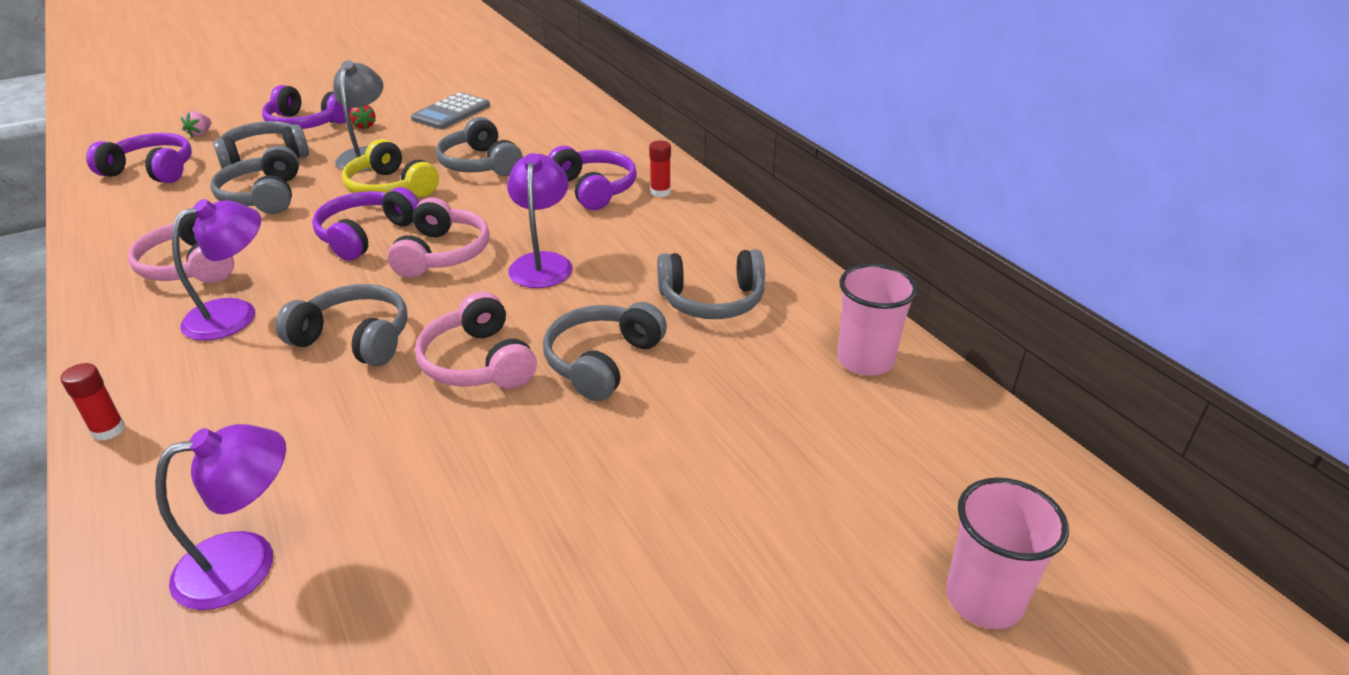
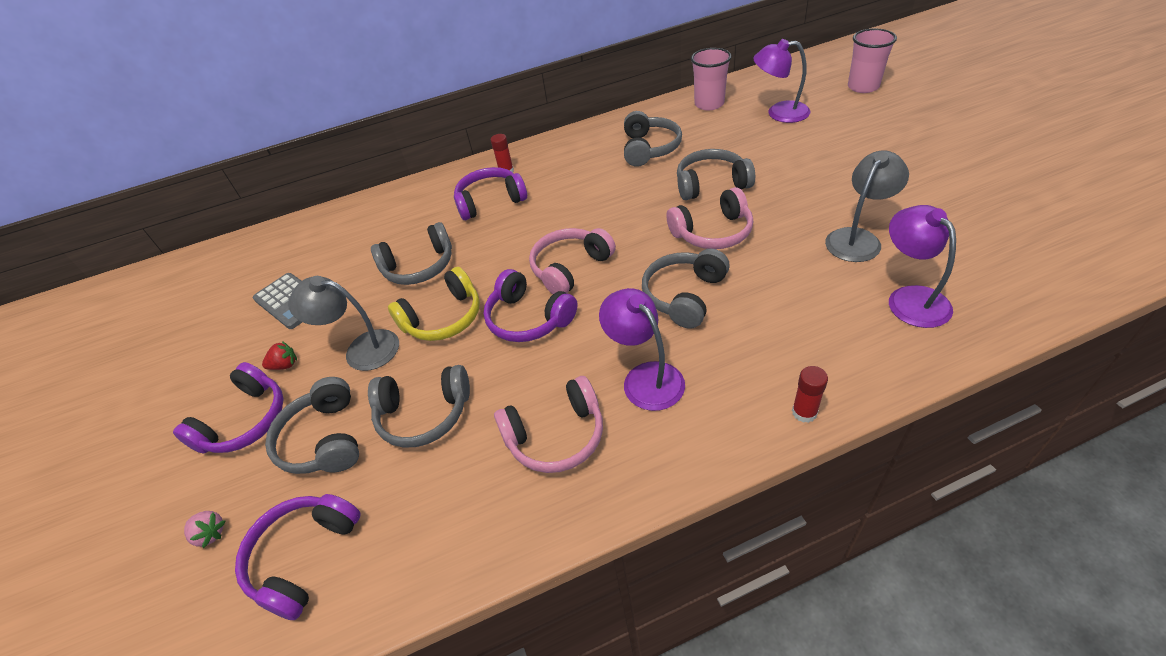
camera: 75 degrees left, 10 degrees up
(414, 518) = (857, 238): none -> grey lamp
(442, 254) = (570, 268): pink headphones -> pink headphones turned 60 degrees counterclockwise
(542, 263) = (594, 217): purple lamp -> purple lamp (779, 113)
(602, 362) = (711, 184): grey headphones -> grey headphones turned 135 degrees clockwise

